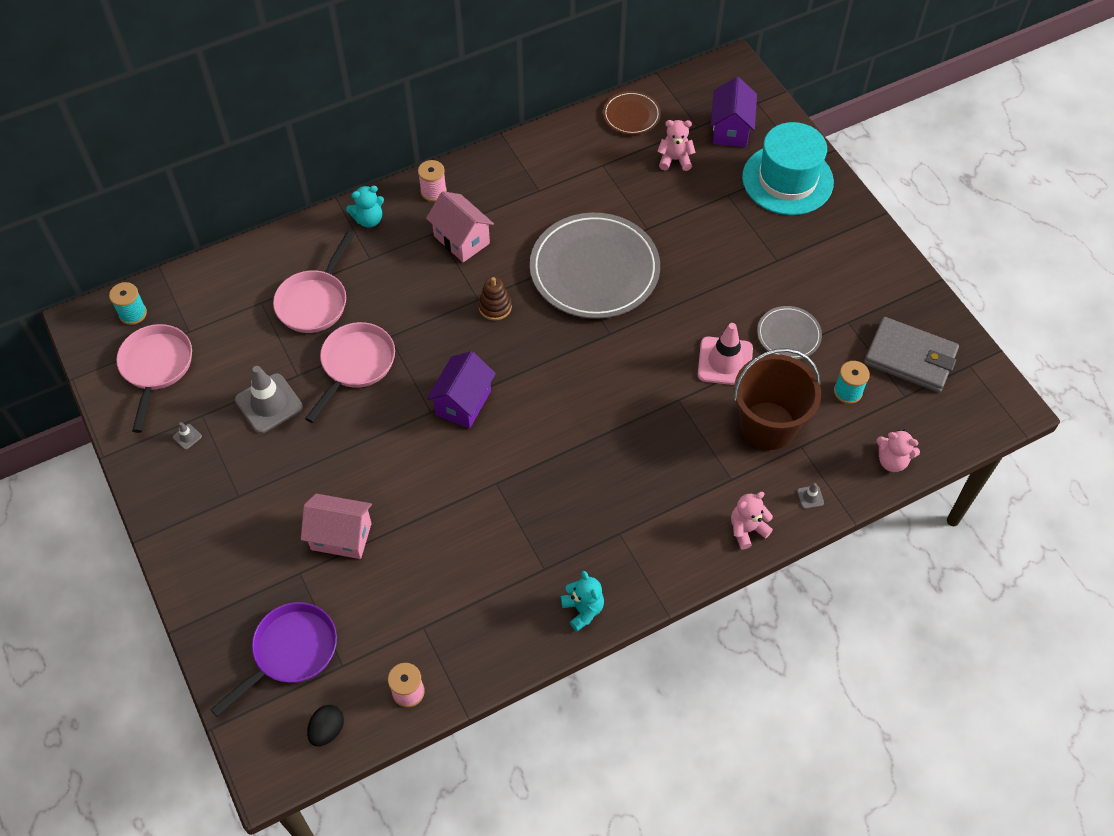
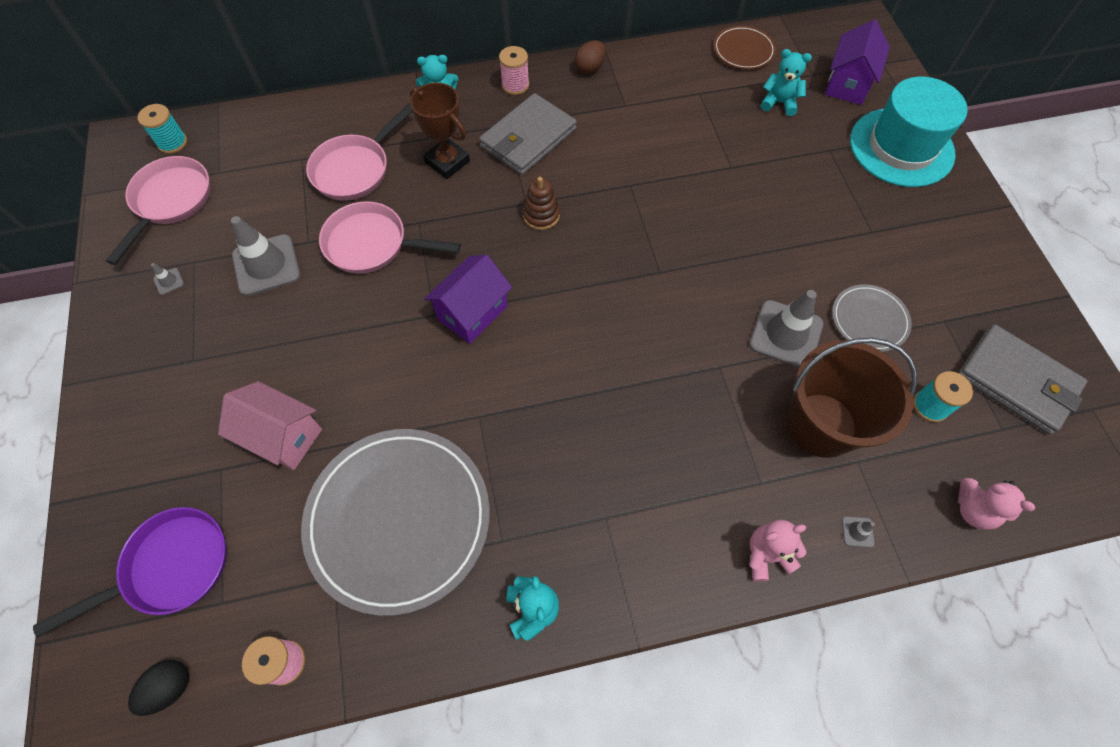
camera: 15 degrees right, 5 degrees up
(355, 365) = (372, 244): pink pan -> pink pan turned 120 degrees counterclockwise
(396, 277) = (447, 162): none -> brown trophy
(461, 240) = (528, 138): pink house -> grey wallet
(497, 161) = (590, 68): none -> brown egg
(594, 269) = (661, 198): grey plate -> grey plate (399, 519)
(674, 160) = (779, 103): pink teddy bear -> turquoise teddy bear
(725, 361) = (786, 334): pink traffic cone -> grey traffic cone

